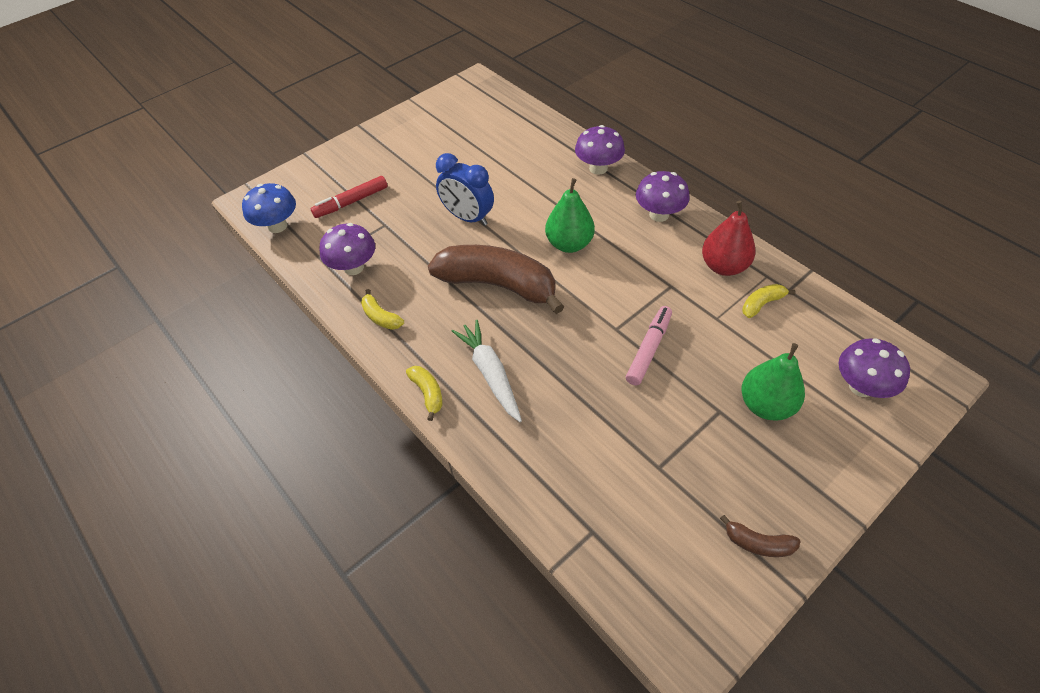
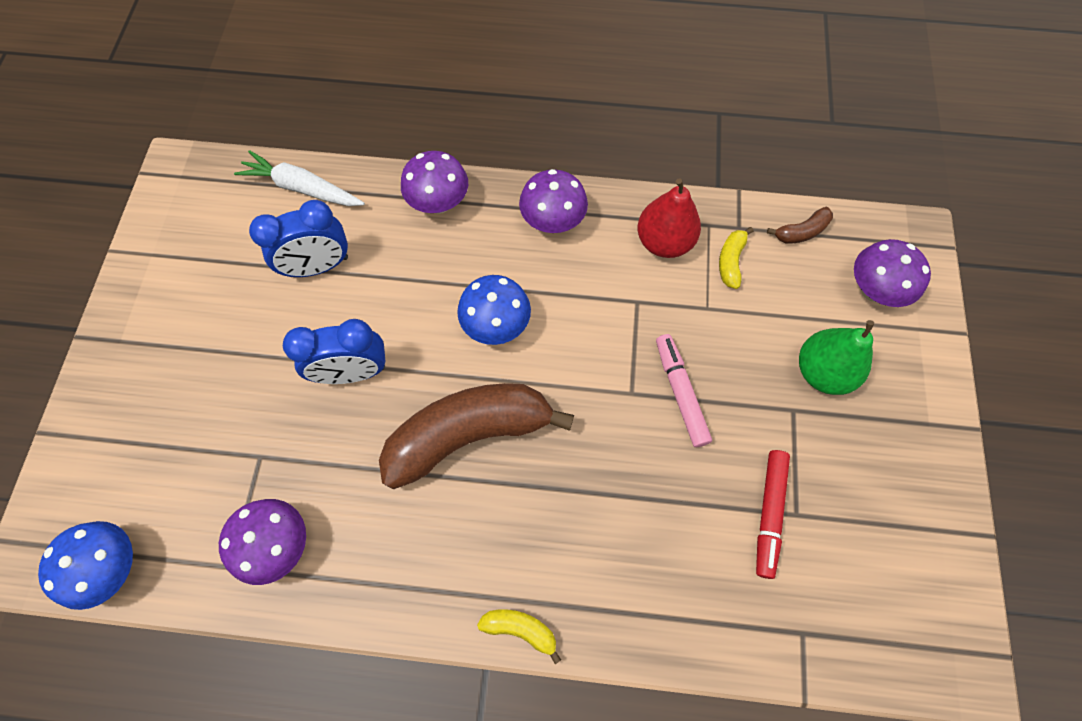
camera: 45 degrees left, 15 degrees up
(352, 202) = (183, 457): red marker -> red marker (769, 513)
(381, 317) = (377, 582): yellow banana -> none
(490, 374) = (561, 549): white carrot -> white carrot (302, 188)
(500, 161) = (319, 267): none -> blue clock
(569, 244) = (496, 325): green pear -> blue mushroom
(758, 543) = (928, 518): brown banana -> brown banana (801, 232)

